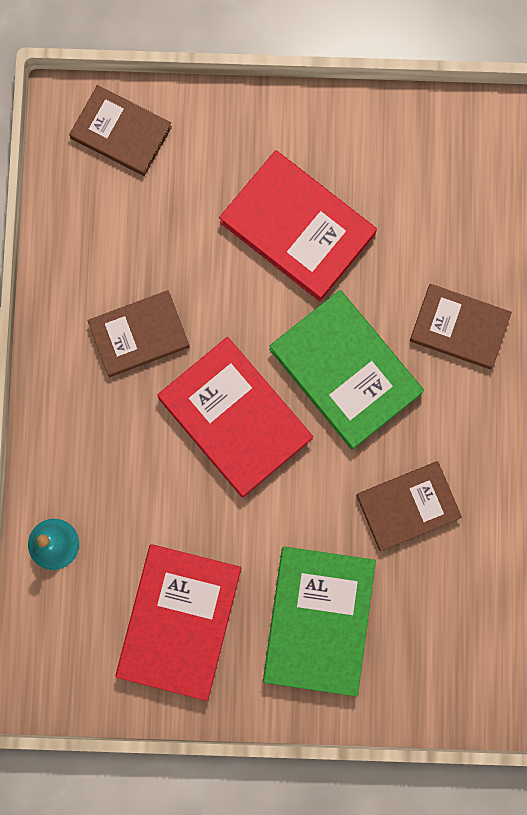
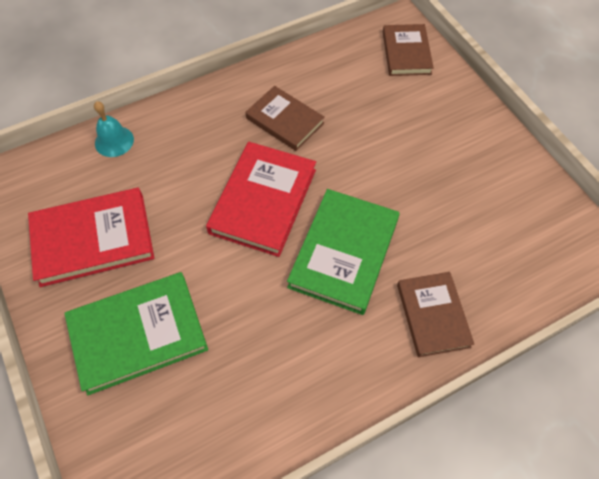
camera: 60 degrees right, 20 degrees down
(297, 228) = (423, 172): red book -> none
(408, 506) = (267, 352): brown book -> none

